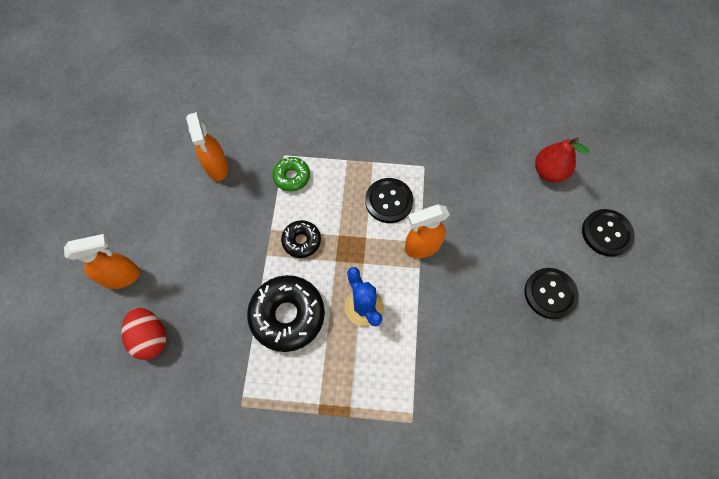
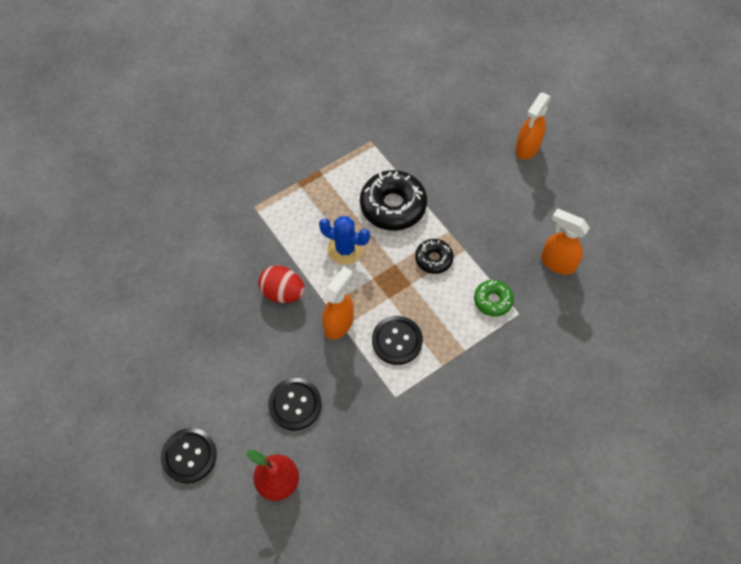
camera: 140 degrees right, 5 degrees down
(151, 337) = (465, 133): red egg -> red egg (283, 292)
(550, 294) = (209, 362): black button -> black button (295, 404)

